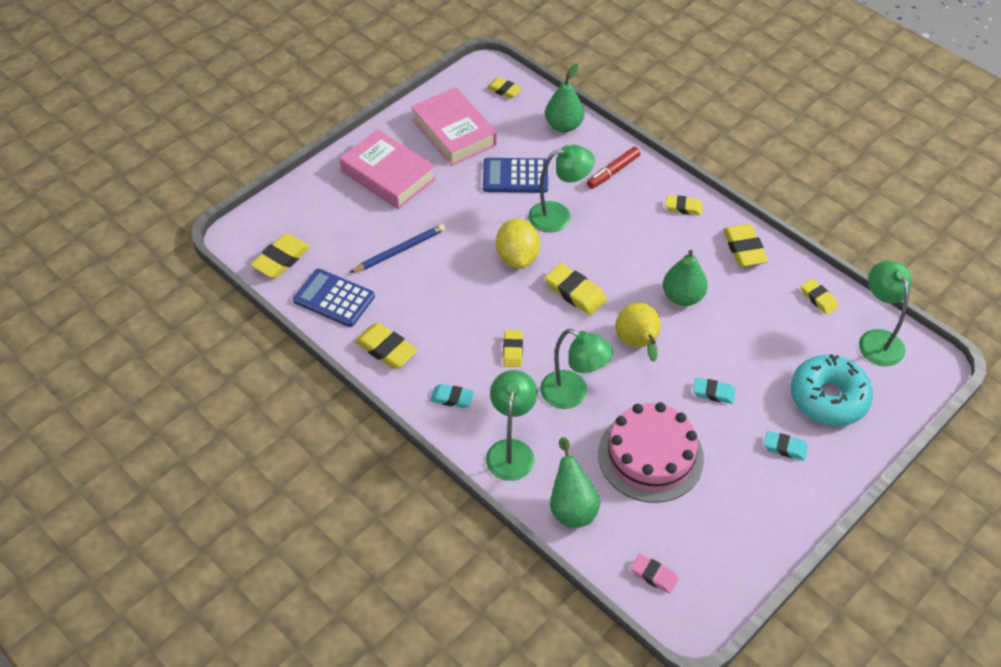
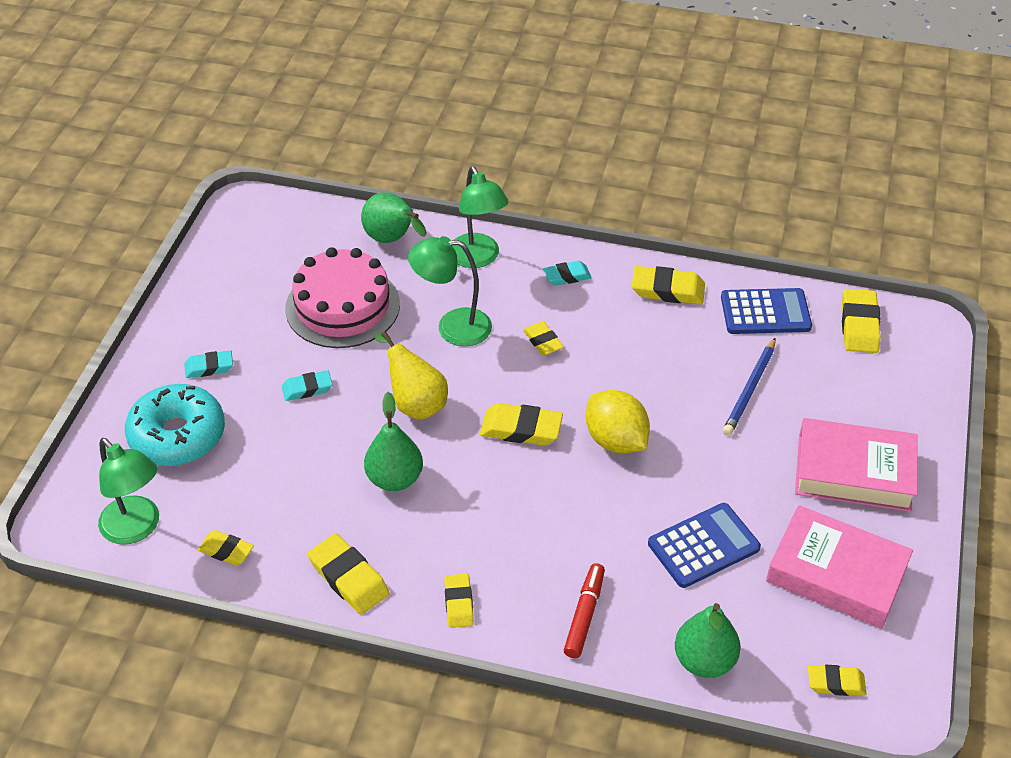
camera: 150 degrees right, 5 degrees down
(558, 216) = (608, 516): green lamp -> none
(653, 575) = (291, 222): pink eraser -> none
(683, 207) = (458, 603): yellow eraser -> yellow eraser turned 75 degrees counterclockwise

